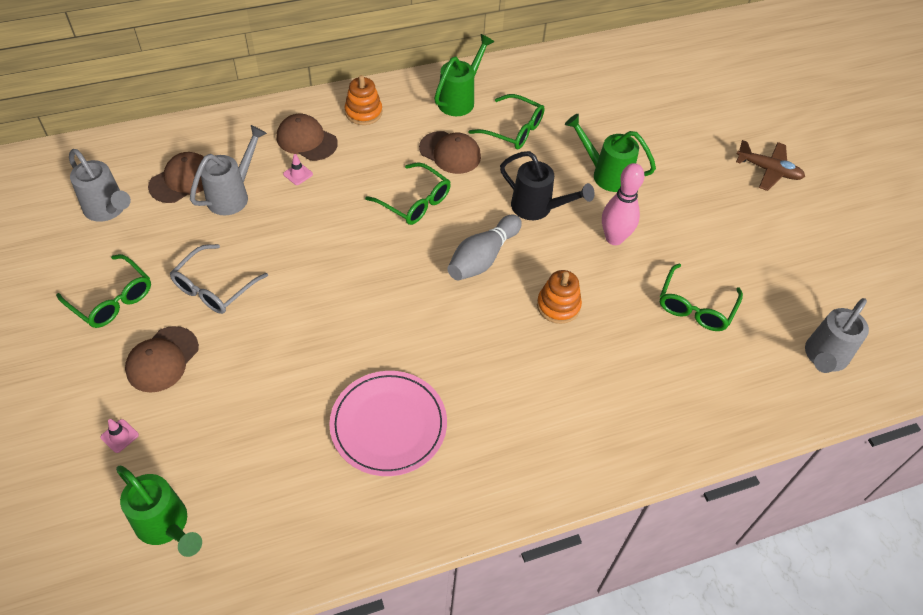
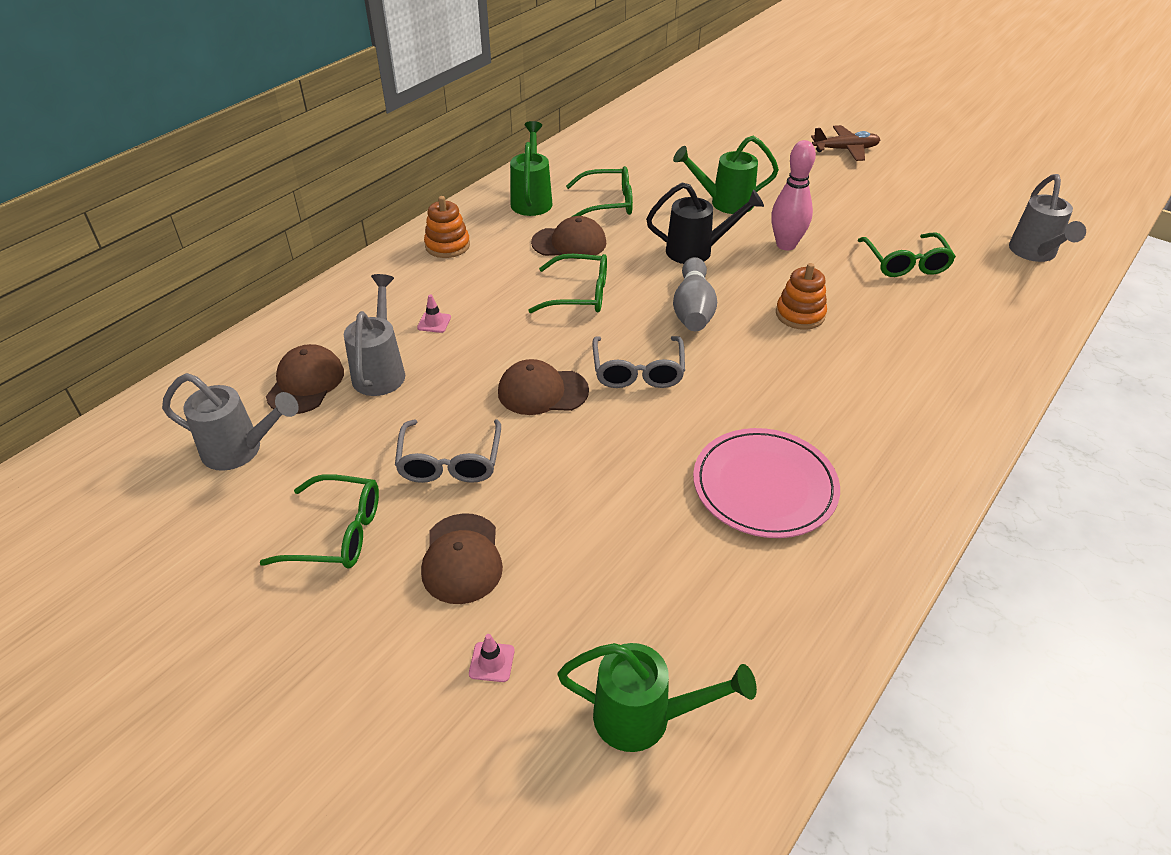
camera: 30 degrees left, 10 degrees down
(306, 140) = (412, 291): brown cap -> brown cap (542, 391)
(393, 288) = (638, 371): none -> grey glasses

